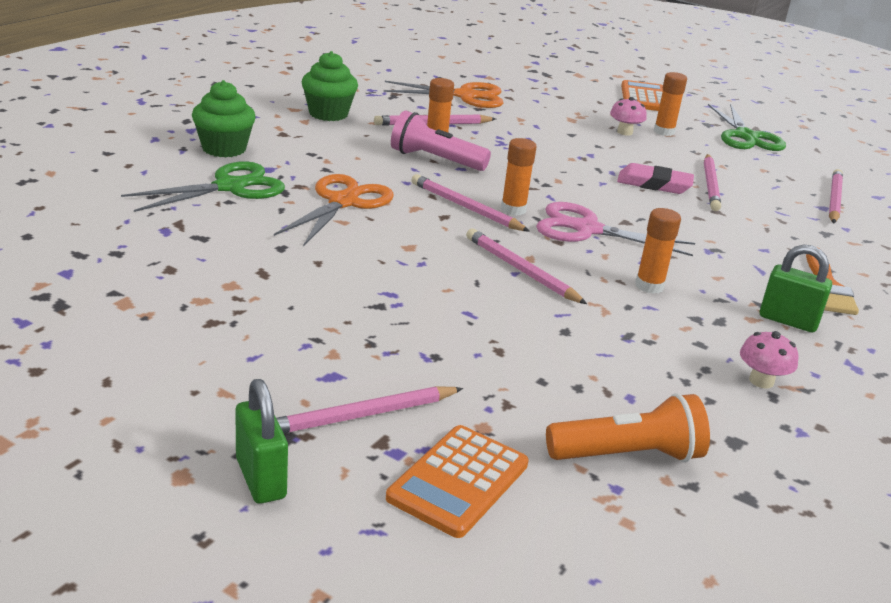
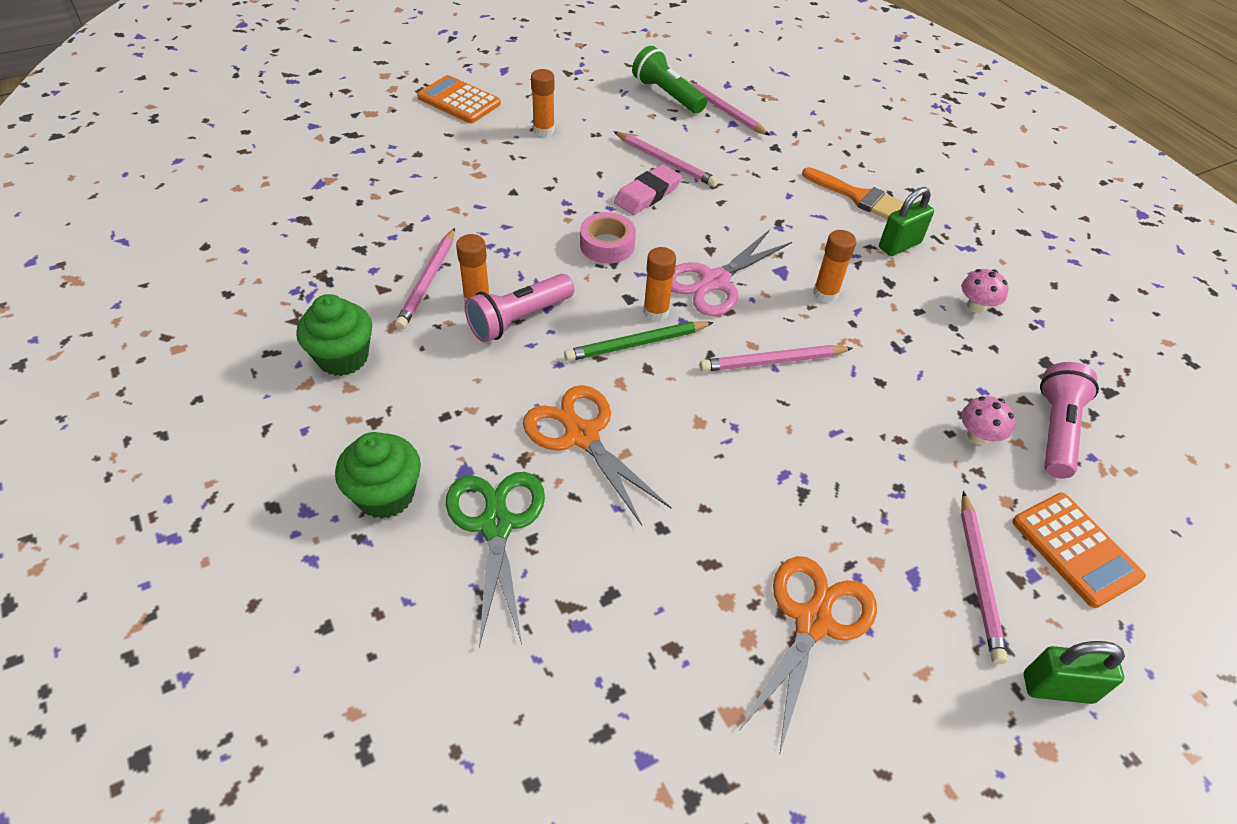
camera: 60 degrees left, 20 degrees up
(465, 96) = (369, 222): orange scissors -> orange scissors (813, 621)
(465, 207) = (636, 344): pink pencil -> green pencil
(564, 178) = (607, 245): none -> pink tape
(624, 132) = (530, 155): pink mushroom -> pink mushroom (978, 436)
(628, 455) = (1056, 430): orange flashlight -> pink flashlight
(746, 136) = (582, 88): green scissors -> none
(806, 172) = (667, 95): none -> green flashlight

